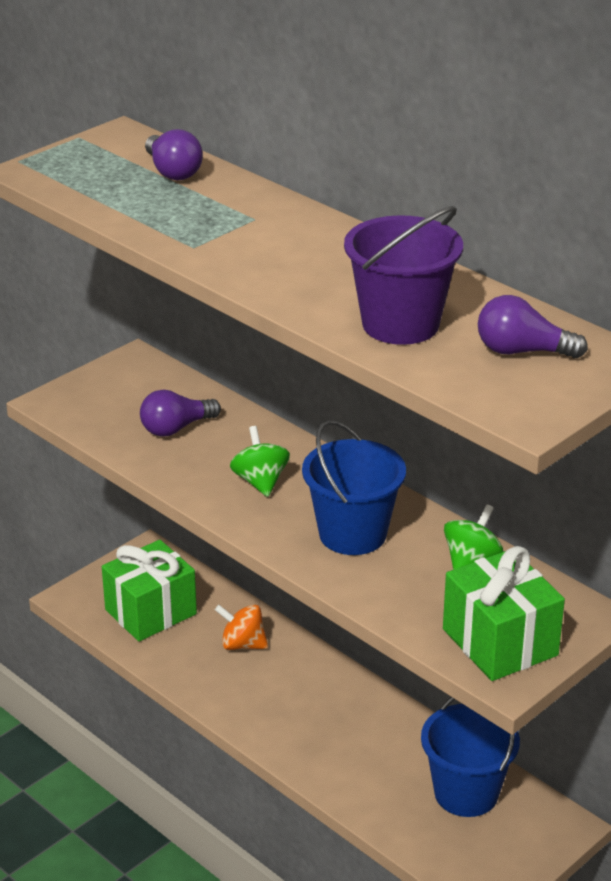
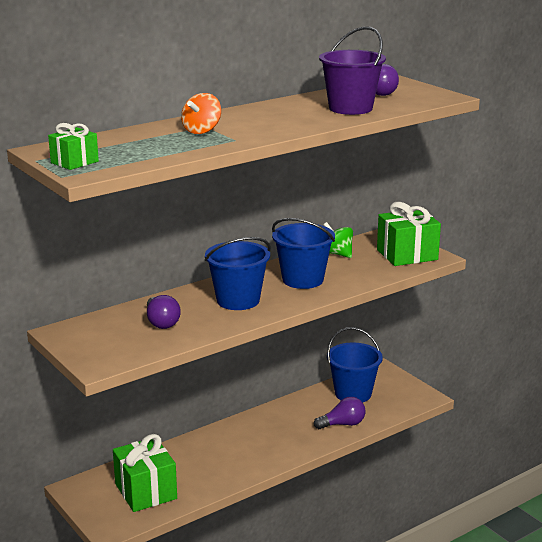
camera: 80 degrees left, 10 degrees down
(73, 159) = (74, 162): none -> green gift
(173, 172) = (120, 140): purple light bulb -> purple light bulb (343, 424)
(242, 644) = (198, 455): orange spinning top -> orange spinning top (201, 131)
(260, 481) = (238, 300): green spinning top -> blue bucket

